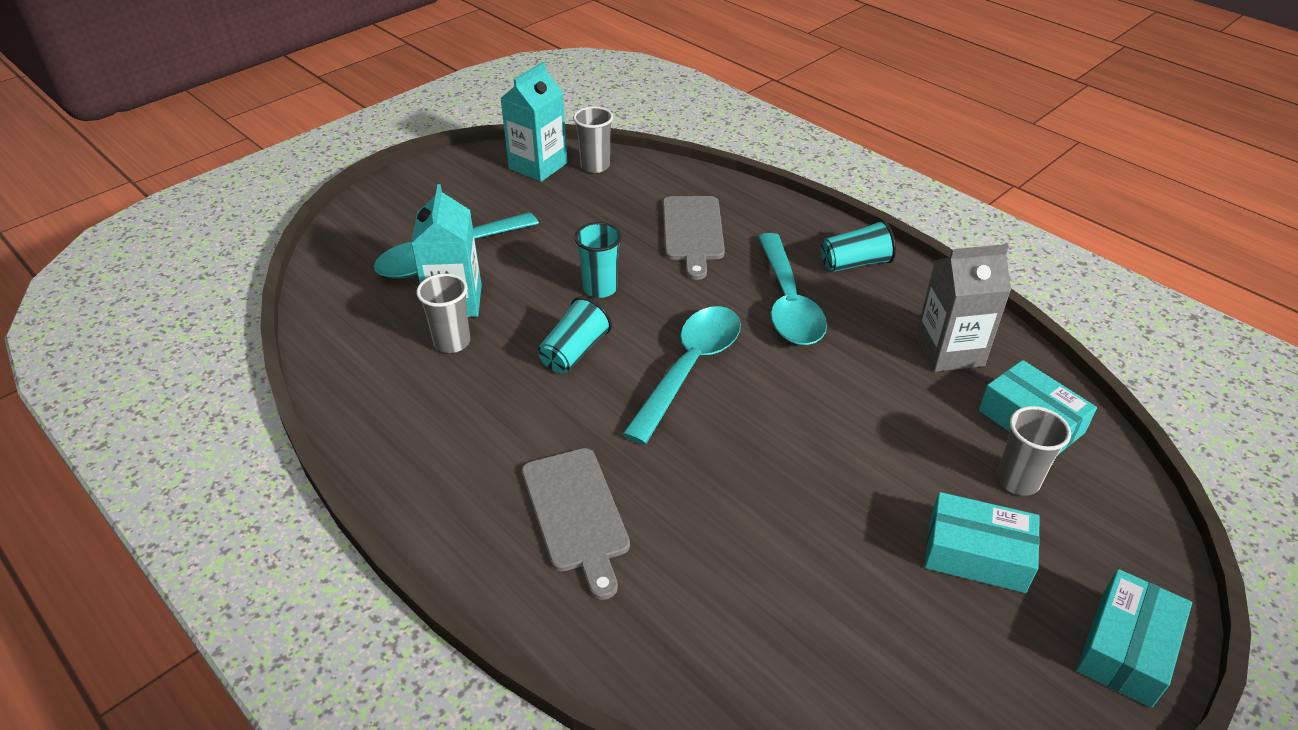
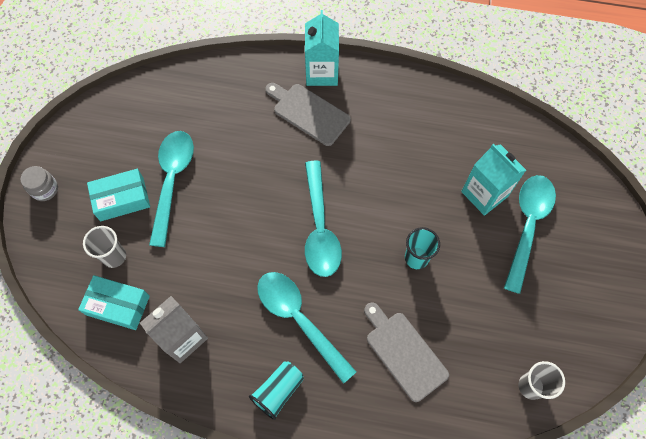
camera: 145 degrees right, 25 degrees up
(452, 342) = (455, 166): grey cup -> none
(538, 166) = (568, 357): turquoise carton -> turquoise carton (322, 72)
(574, 352) = (388, 200): turquoise cup -> none
(874, 535) = (172, 181): none -> turquoise spoon
(1126, 648) = (45, 189): turquoise box -> grey jar

